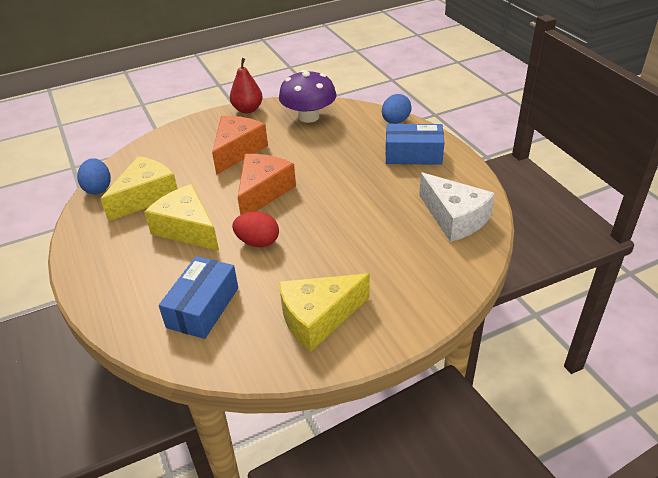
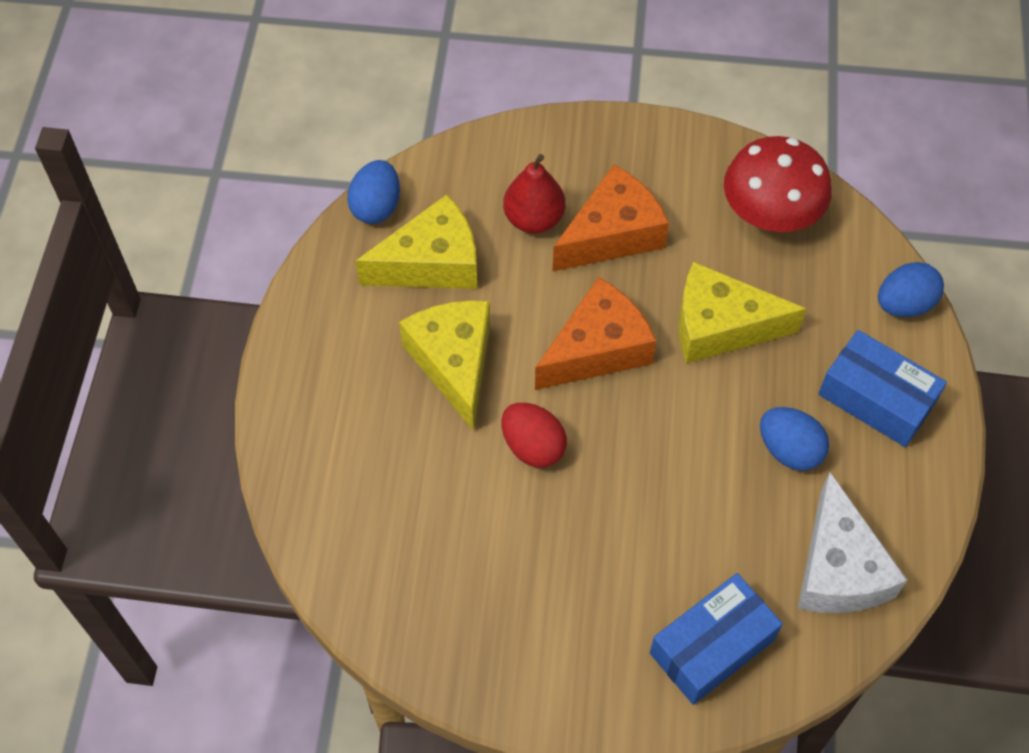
camera: 30 degrees right, 20 degrees up
(203, 307) = (401, 520): blue box -> blue box (712, 646)
(247, 109) = (684, 140): red pear -> red pear (534, 219)
(309, 117) = (770, 213): purple mushroom -> red mushroom
(318, 318) = (531, 628): yellow cheese -> yellow cheese (720, 326)
(390, 187) = (789, 450): none -> blue egg

